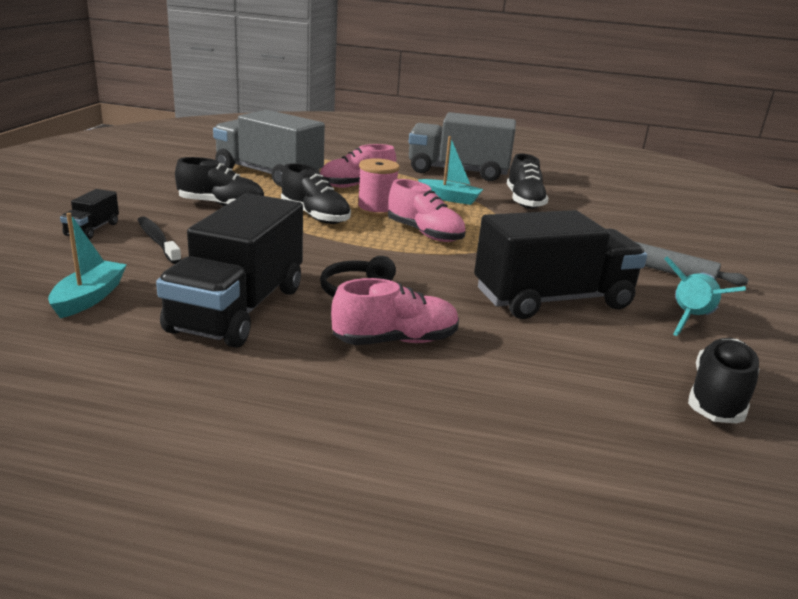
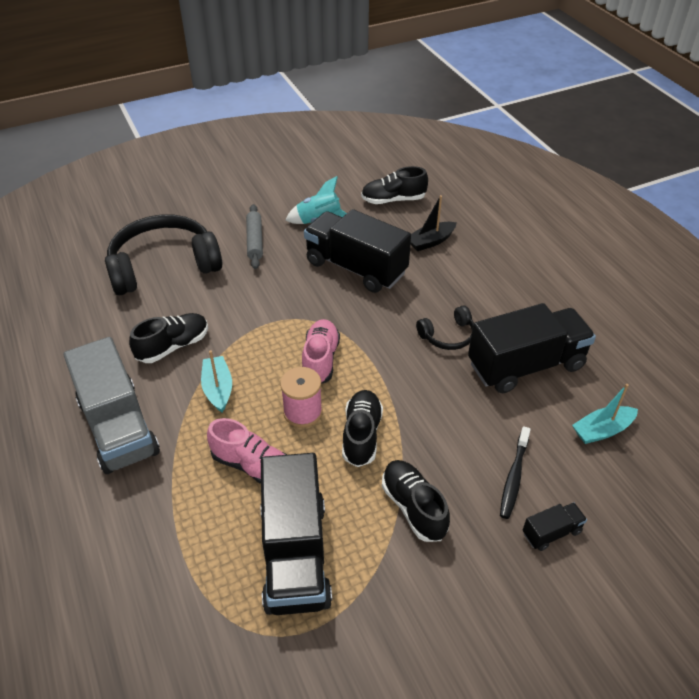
camera: 125 degrees left, 20 degrees up
(268, 174) = (295, 554): grey truck -> black truck
(395, 341) = (473, 296): pink shoe -> none
(559, 372) = (431, 241): none -> black boat
(655, 227) = (163, 265): none -> black headphones

